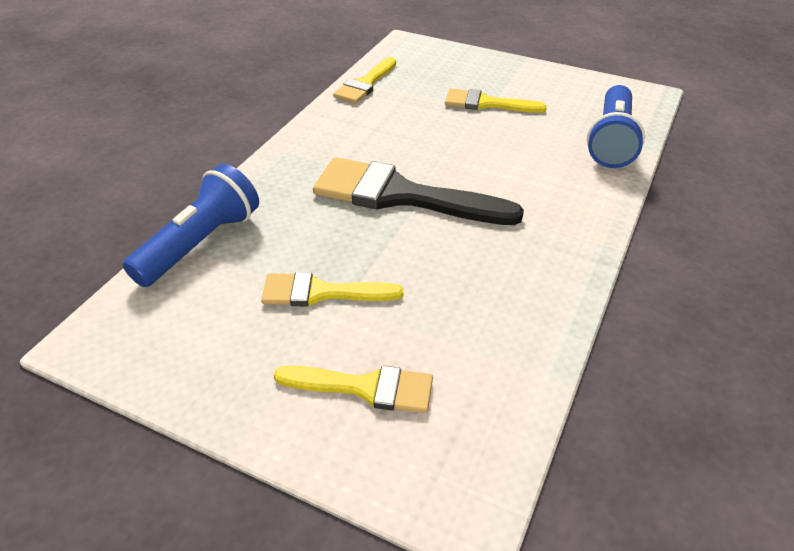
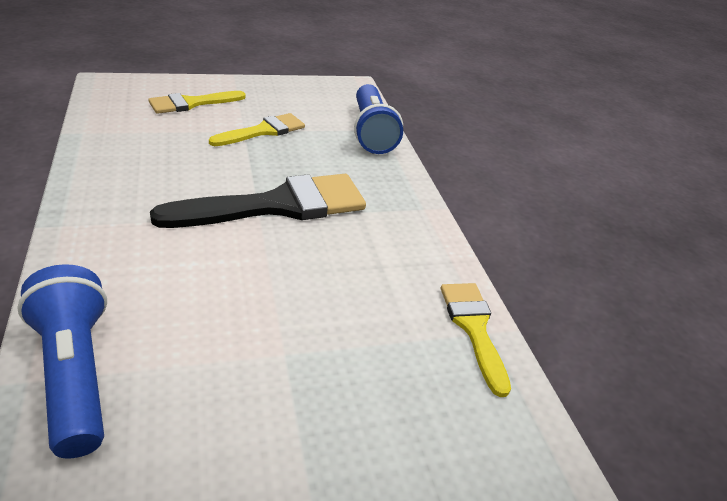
camera: 135 degrees right, 5 degrees down
(487, 103) = (295, 368): yellow brush -> none

